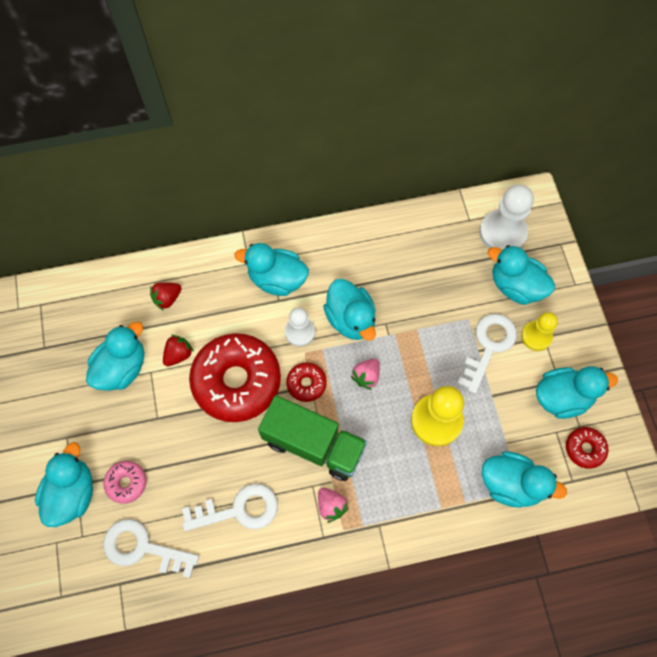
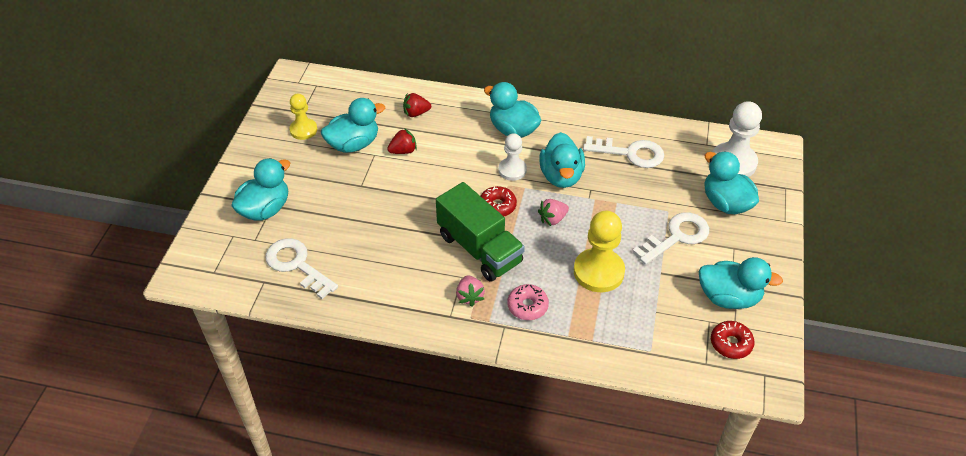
camera: 25 degrees right, 20 degrees down
(126, 483) = (311, 218): pink donut -> pink donut (527, 306)
(237, 381) = (440, 184): red donut -> none
(238, 510) = (389, 269): white key -> white key (630, 153)
(511, 484) = (644, 343): turquoise duck -> none
(536, 336) = (726, 245): yellow pawn -> yellow pawn (303, 130)

